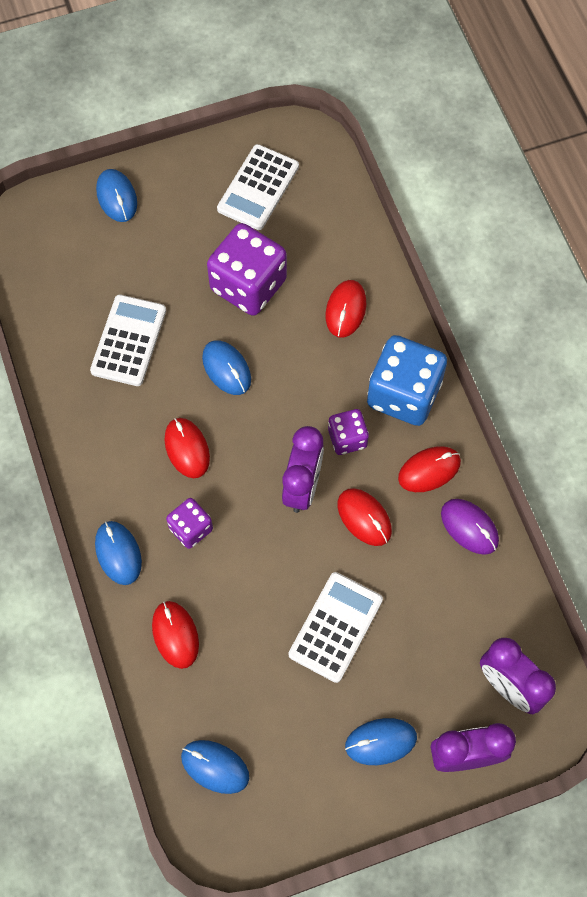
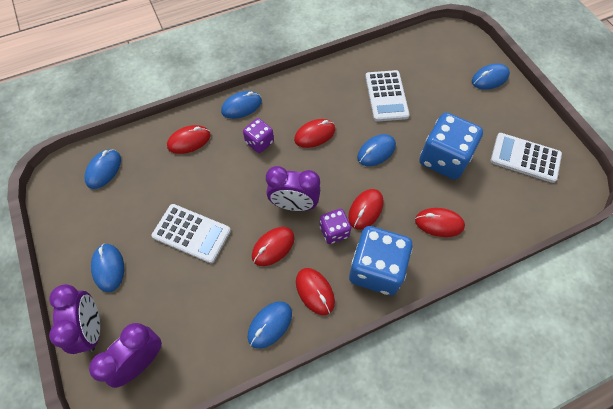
camera: 85 degrees right, 5 degrees down
(129, 341) = (386, 96): white calculator -> white calculator turned 75 degrees clockwise
(248, 285) = (444, 159): purple dice -> blue dice
(318, 395) = (365, 210): none -> red mouse
(469, 527) = (270, 325): purple mouse -> blue mouse

